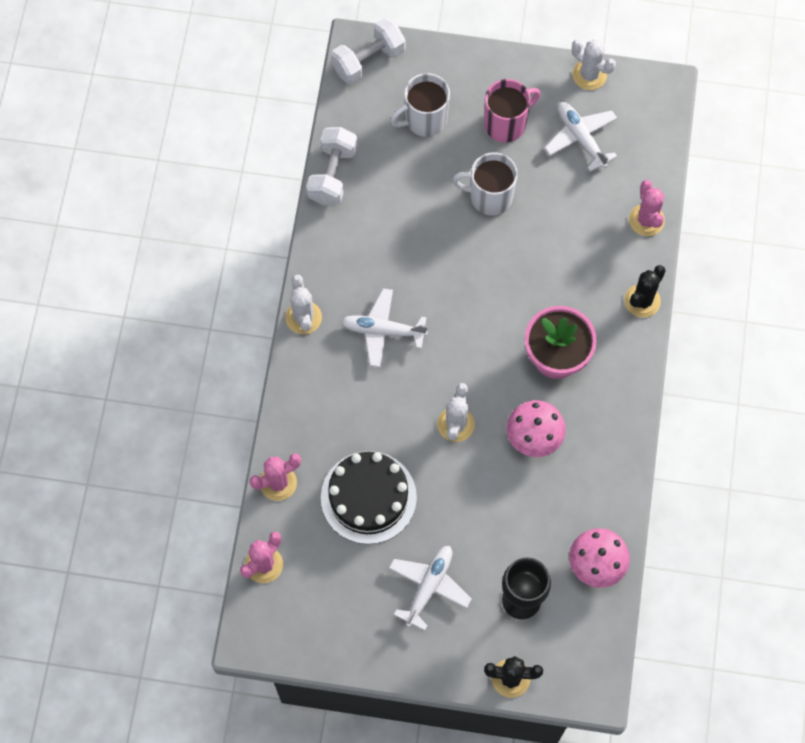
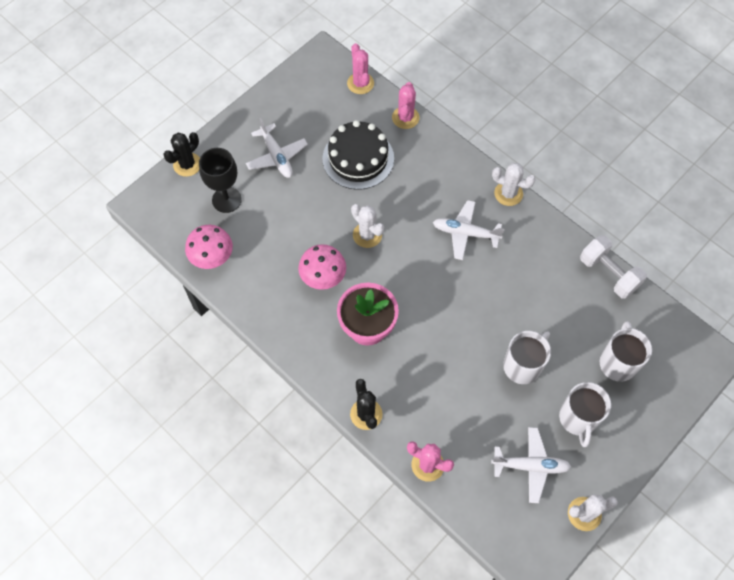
camera: 125 degrees right, 5 degrees down
(368, 61) = (694, 356): white dumbbell -> none
(383, 331) = (465, 233): white plane -> white plane turned 120 degrees counterclockwise
(506, 124) = (578, 419): pink mug -> white mug

